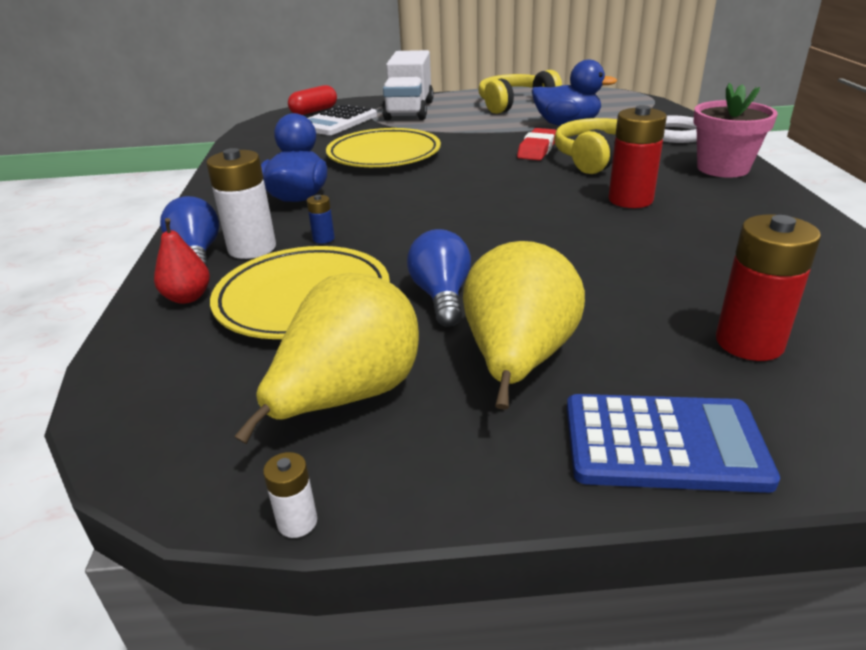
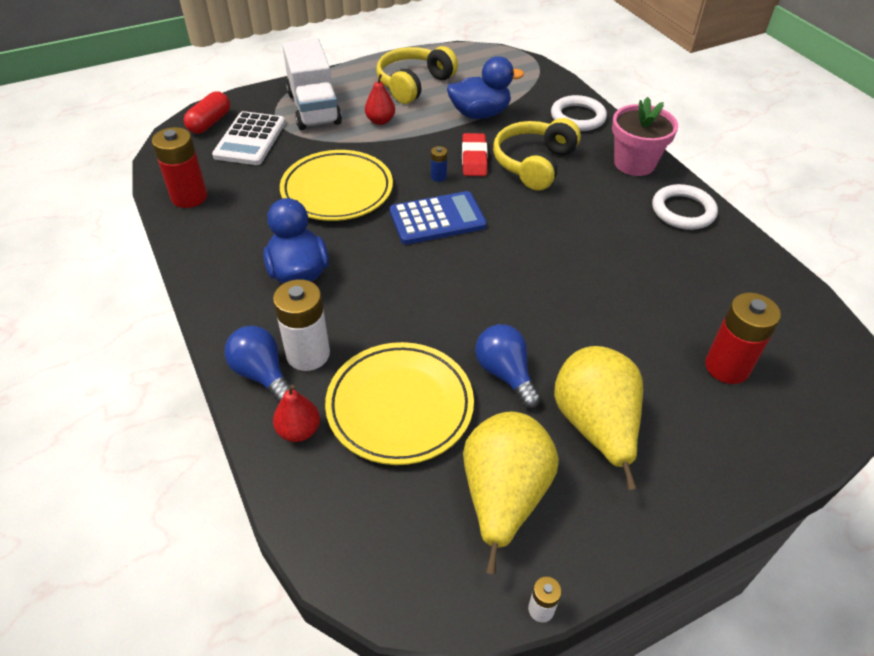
camera: 25 degrees left, 15 degrees up
(323, 239) = (364, 326): blue battery -> blue battery (438, 177)
(463, 121) = (380, 121): none -> red pear
(630, 200) = (584, 220): red battery -> red battery (189, 197)
(663, 443) = (714, 472): blue calculator -> blue calculator (437, 219)
(765, 207) = (683, 211): none -> white ring

